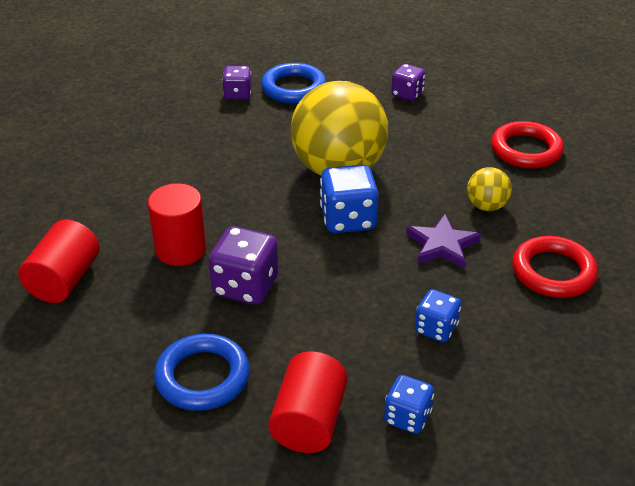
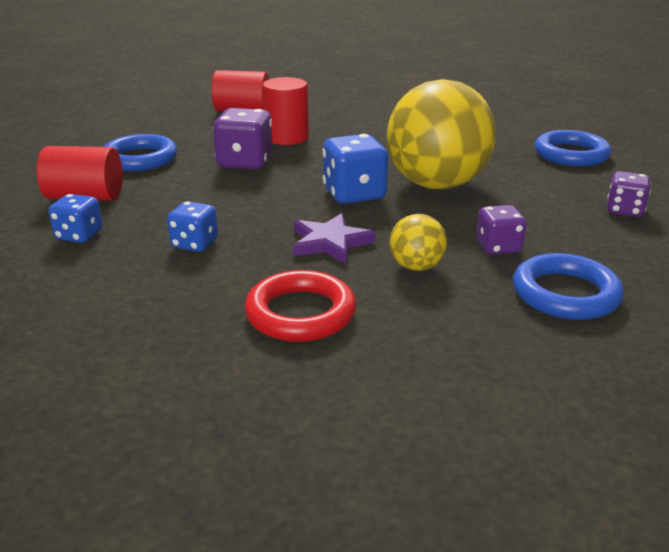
camera: 80 degrees right, 10 degrees down
(237, 95) = (532, 134): purple dice -> purple dice (498, 247)
(526, 150) = (565, 294): red ring -> blue ring

